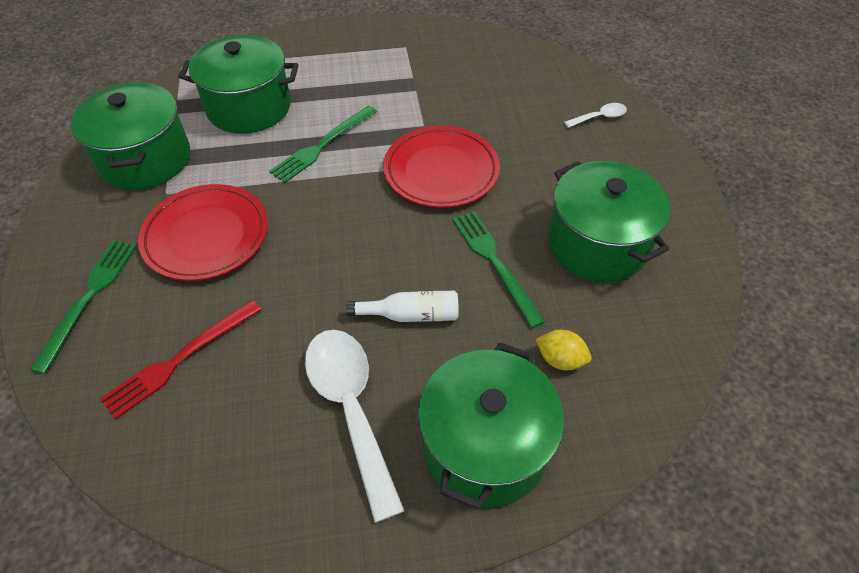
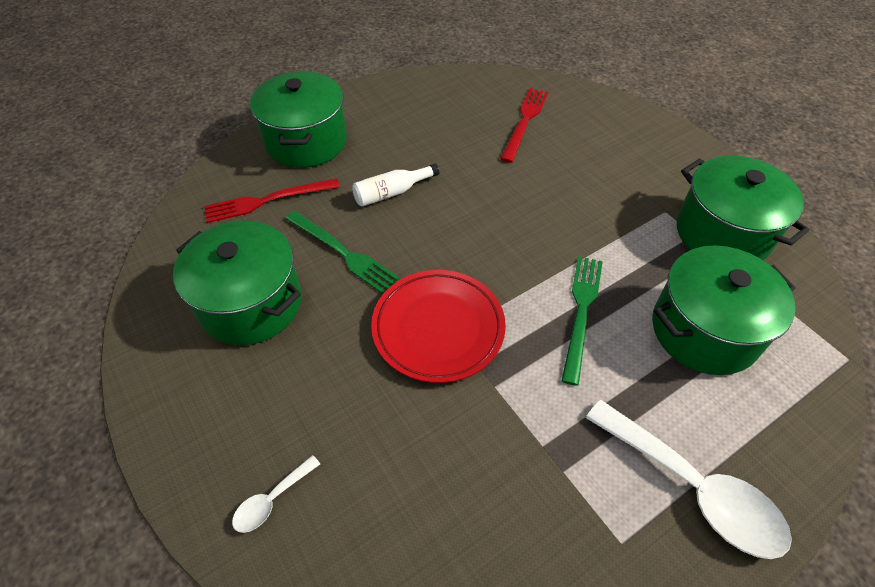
camera: 155 degrees right, 0 degrees up
(89, 298) = (621, 130): green fork -> none
(206, 236) = (592, 192): red plate -> none
(351, 408) = (399, 133): white spoon -> white spoon (693, 488)
(560, 359) = (267, 201): yellow lemon -> red fork

